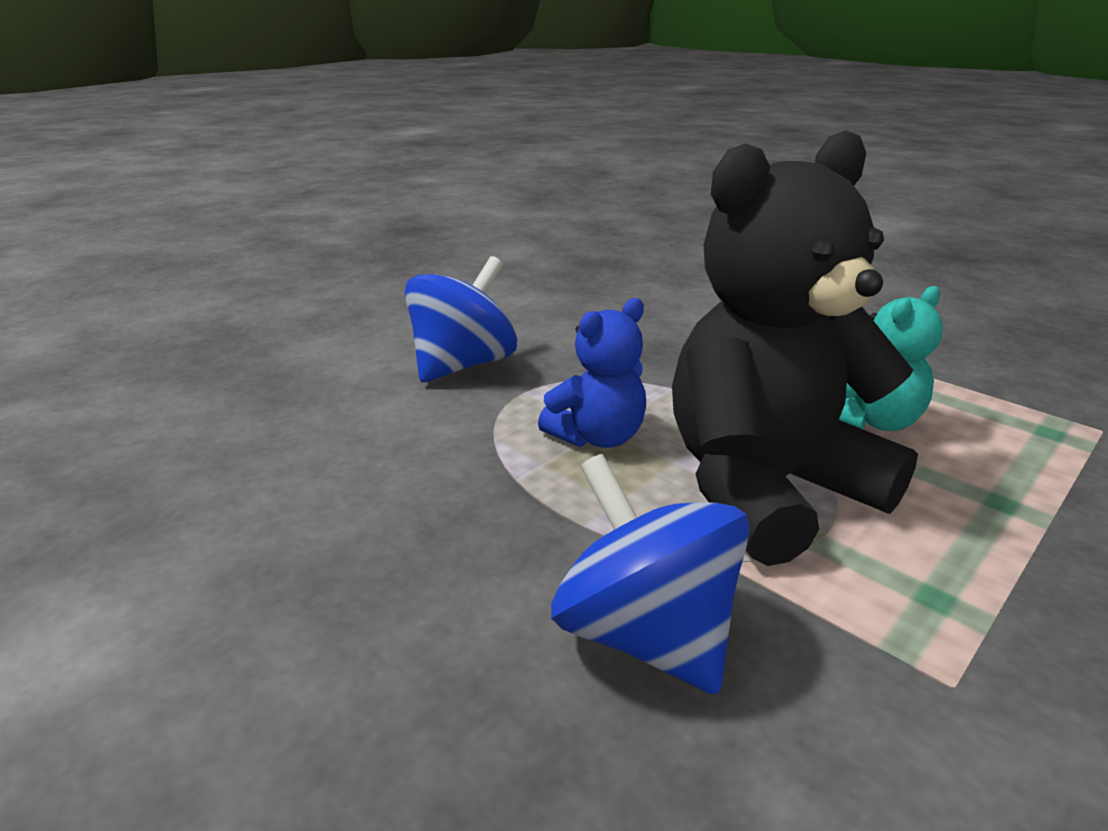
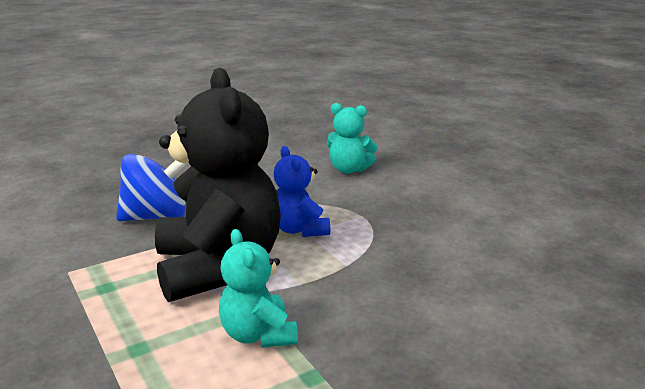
camera: 105 degrees right, 5 degrees down
(328, 424) = (349, 169): none -> turquoise teddy bear
(463, 365) = (405, 202): blue spinning top -> none

